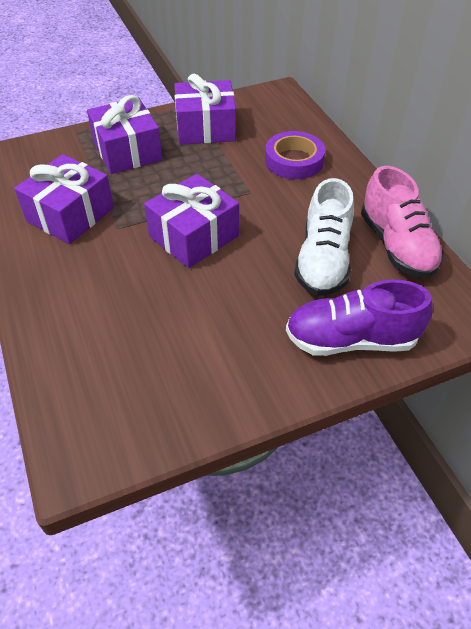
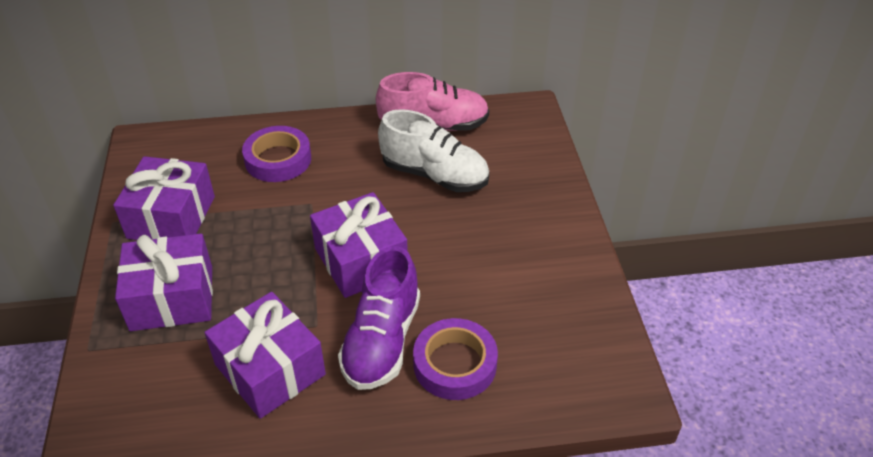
camera: 75 degrees left, 5 degrees down
(90, 320) = (455, 364): none -> purple tape
(351, 339) = (532, 182): purple shoe -> purple shoe (382, 341)

